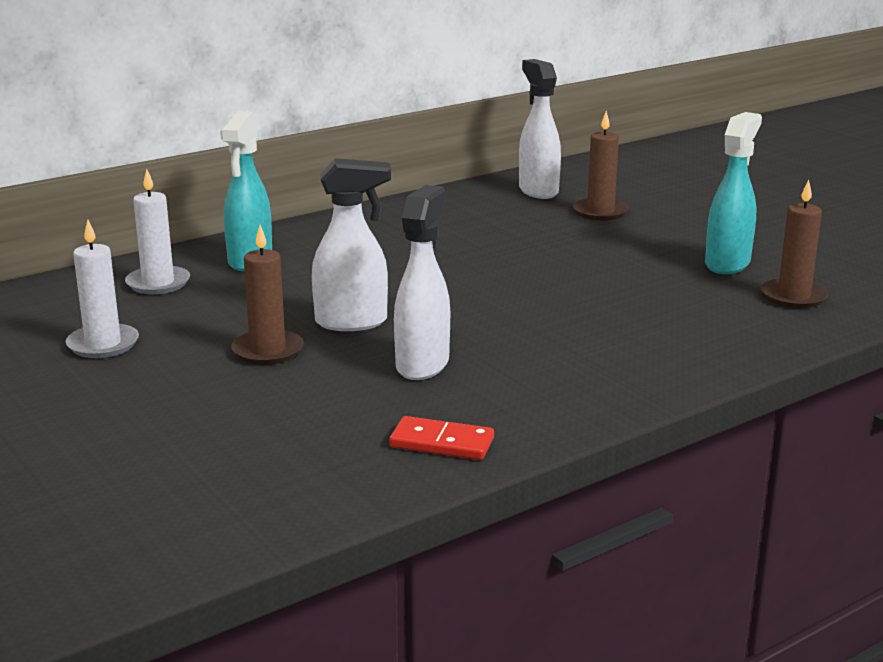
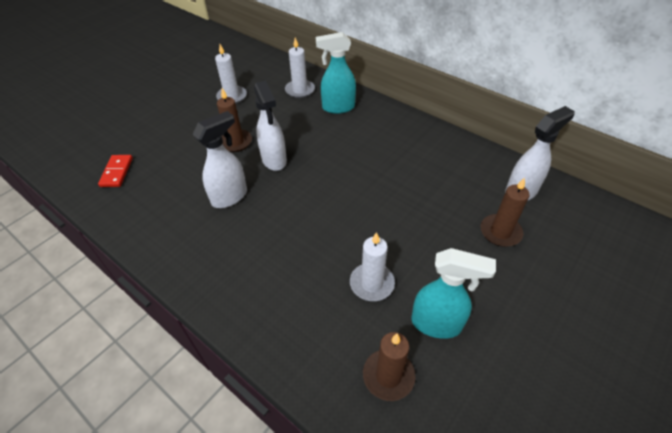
camera: 75 degrees right, 25 degrees up
(423, 364) = (230, 197): white spray bottle -> white spray bottle turned 45 degrees counterclockwise
(442, 443) = (147, 222): red domino -> red domino (117, 172)
(656, 287) = (372, 283): none -> white candle

